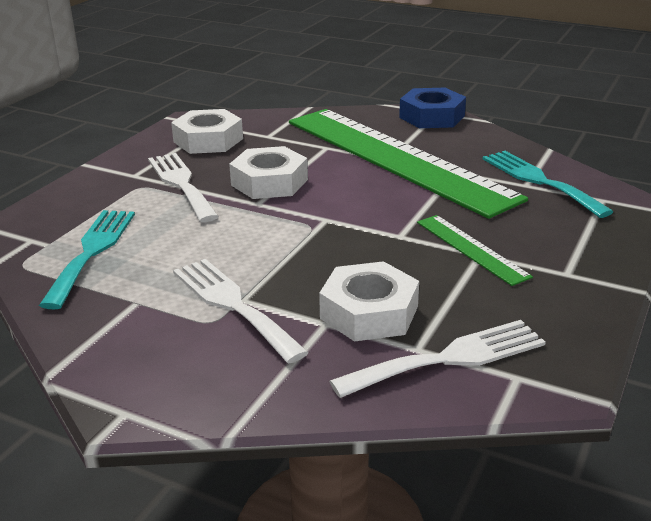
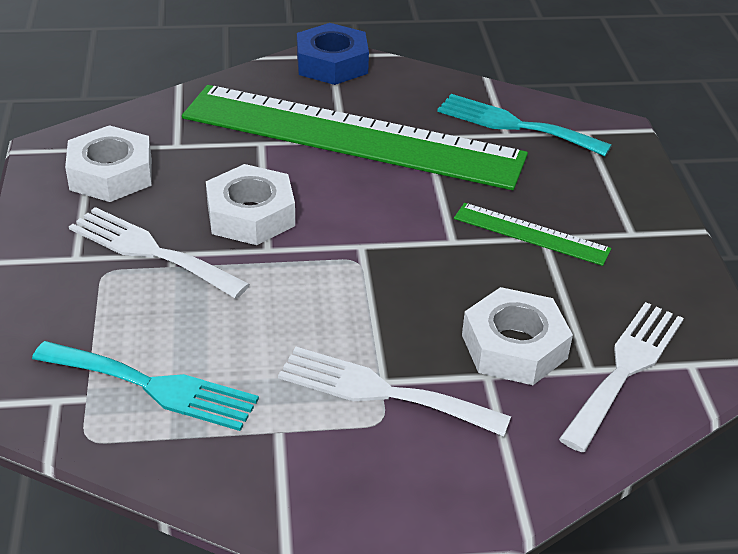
camera: 35 degrees left, 10 degrees up
(92, 252) = (153, 387): turquoise fork -> turquoise fork turned 135 degrees clockwise

